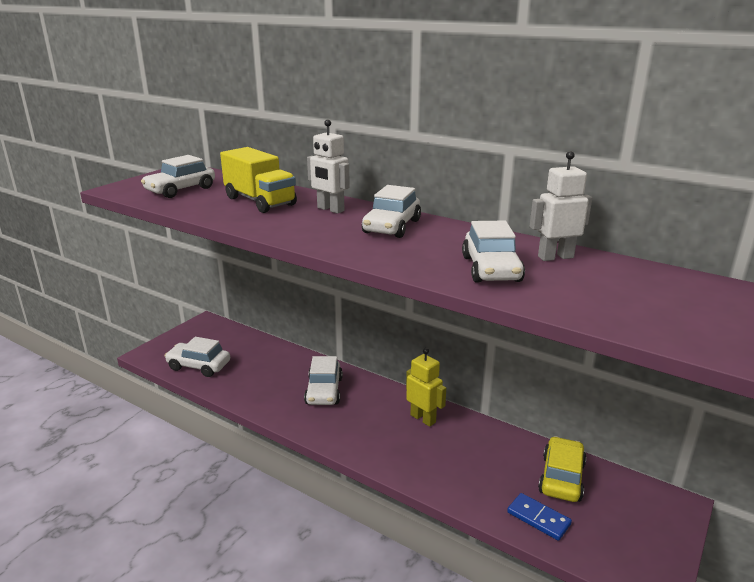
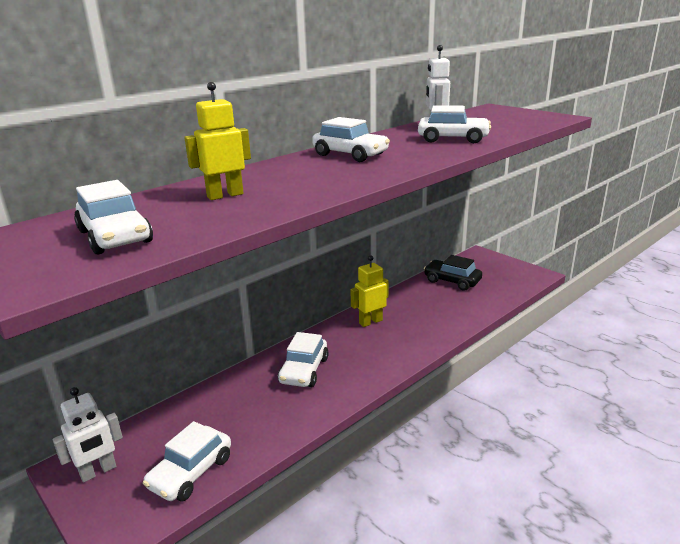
camera: 75 degrees left, 0 degrees up
(260, 201) = (225, 195): yellow truck -> yellow robot
(324, 391) = (304, 370): white car -> white car turned 90 degrees clockwise
(330, 209) = (284, 170): white robot -> white robot (98, 471)
(538, 518) = (489, 296): blue domino -> none
(561, 478) = (452, 281): yellow car -> black car

